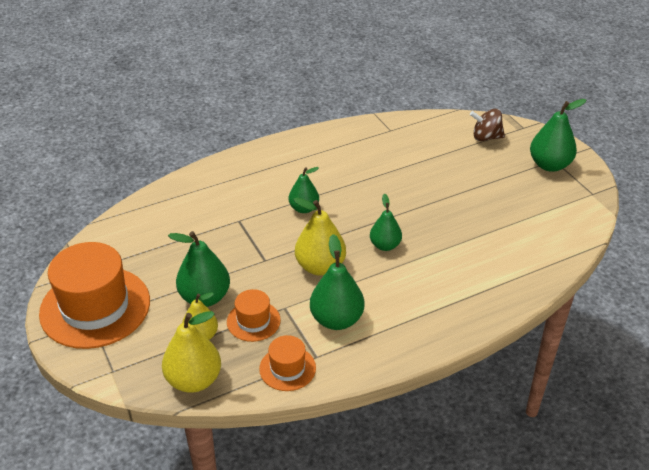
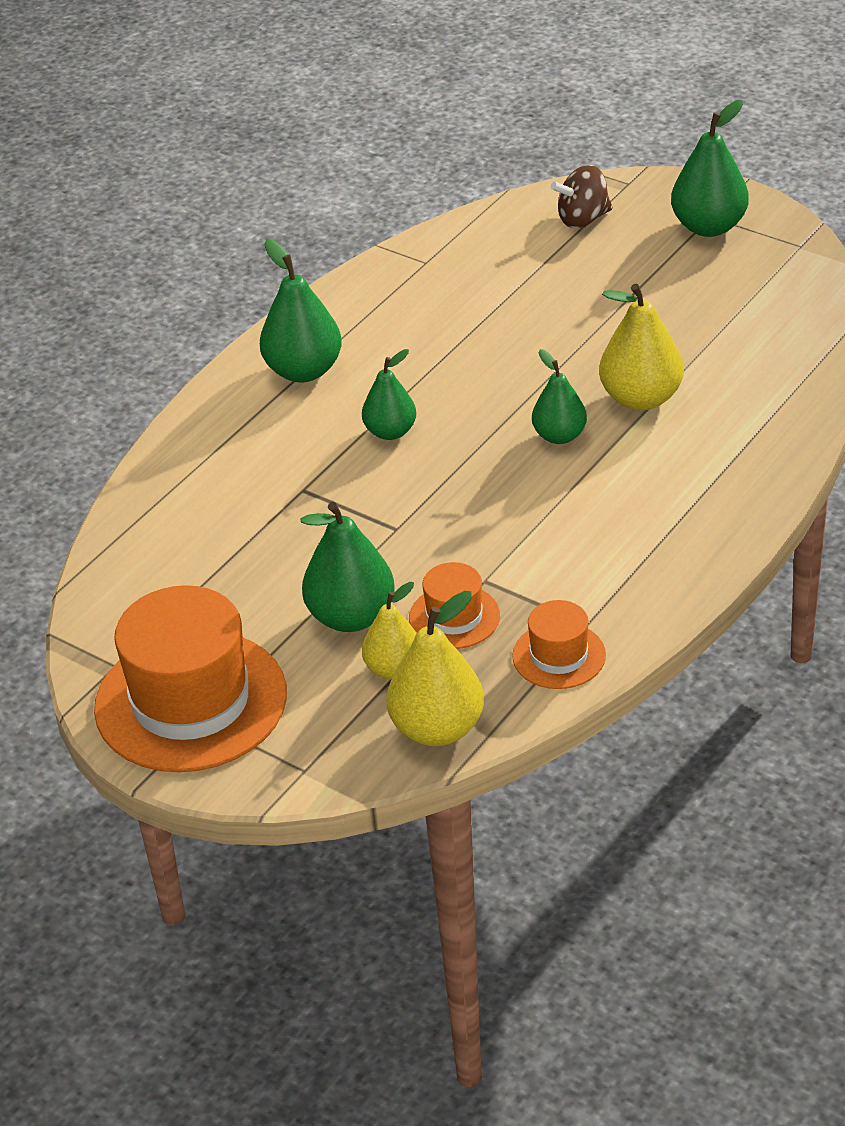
camera: 25 degrees left, 0 degrees up
(320, 266) = (488, 503): yellow pear -> yellow pear (641, 398)
(336, 319) = (574, 564): green pear -> green pear (304, 370)

